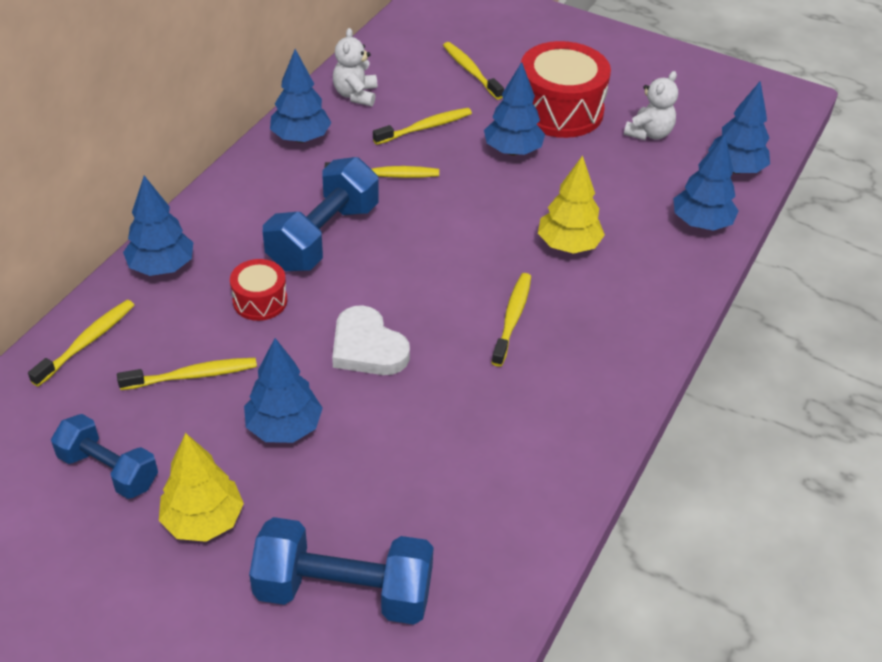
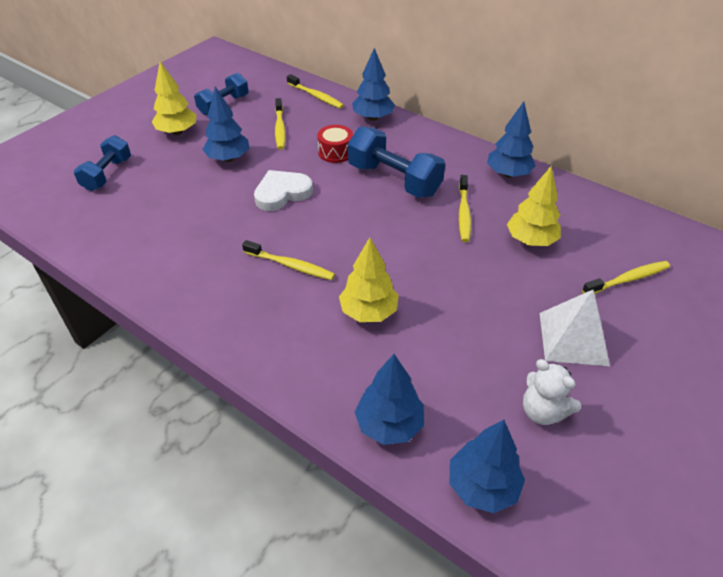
camera: 100 degrees right, 0 degrees up
(344, 591) = (107, 174): blue dumbbell -> blue dumbbell, size x0.65
(355, 95) = (571, 204): white teddy bear -> none
(425, 127) = (530, 240): yellow toothbrush -> yellow tree
(513, 151) = (502, 293): blue tree -> none
(559, 110) = (573, 338): red drum -> white pyramid

